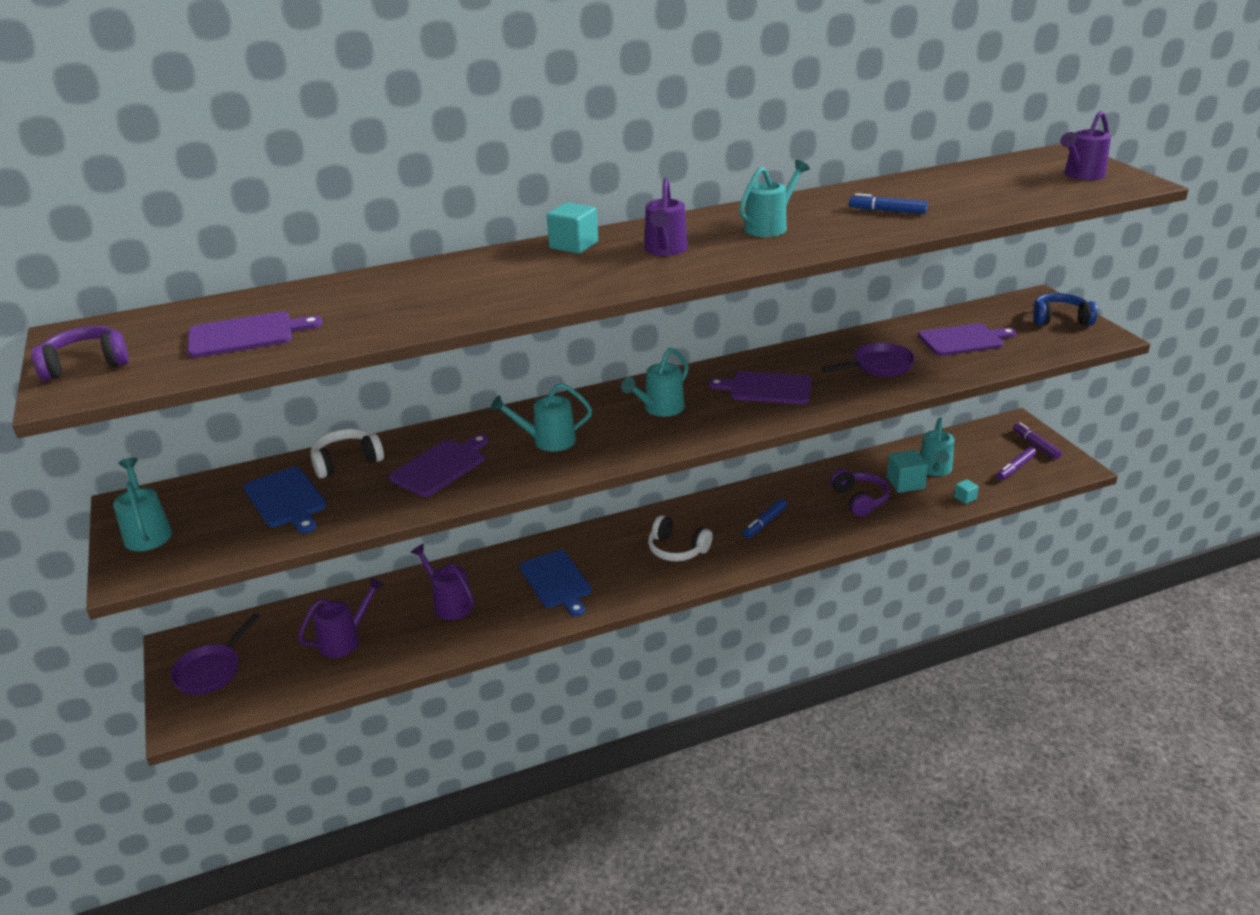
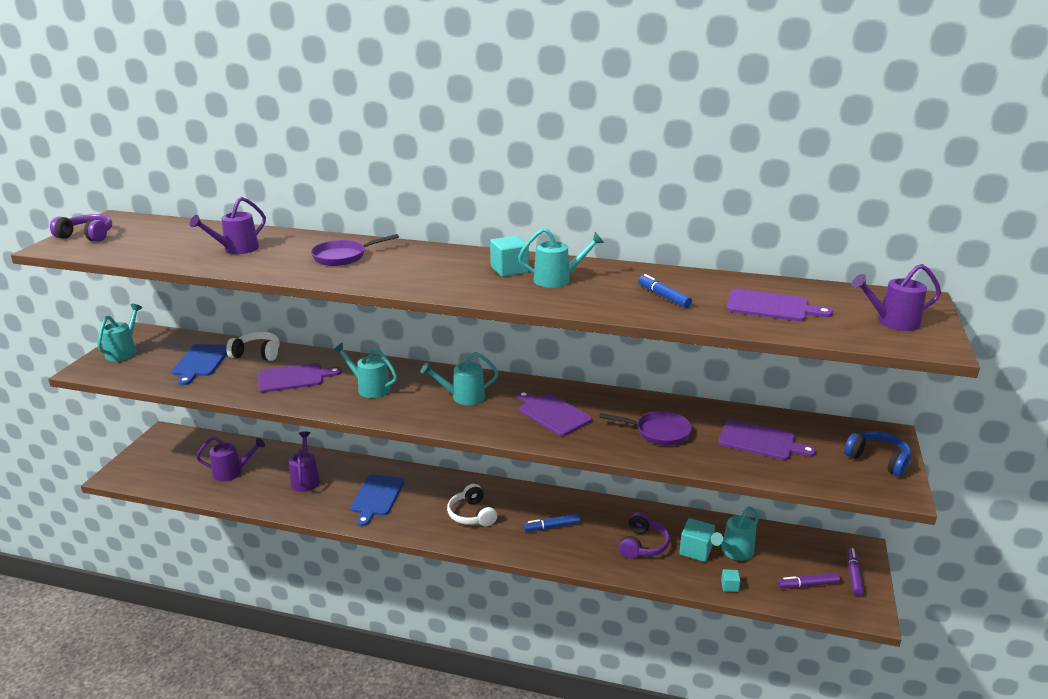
camera: 35 degrees right, 5 degrees down
(211, 671) = (158, 455): purple pan -> purple pan (343, 257)
(246, 335) = (170, 245): purple cutting board -> purple cutting board (771, 306)
(574, 245) = (417, 251): turquoise cube -> turquoise cube (509, 270)
(665, 250) = (460, 272): purple watering can -> purple watering can (236, 249)

